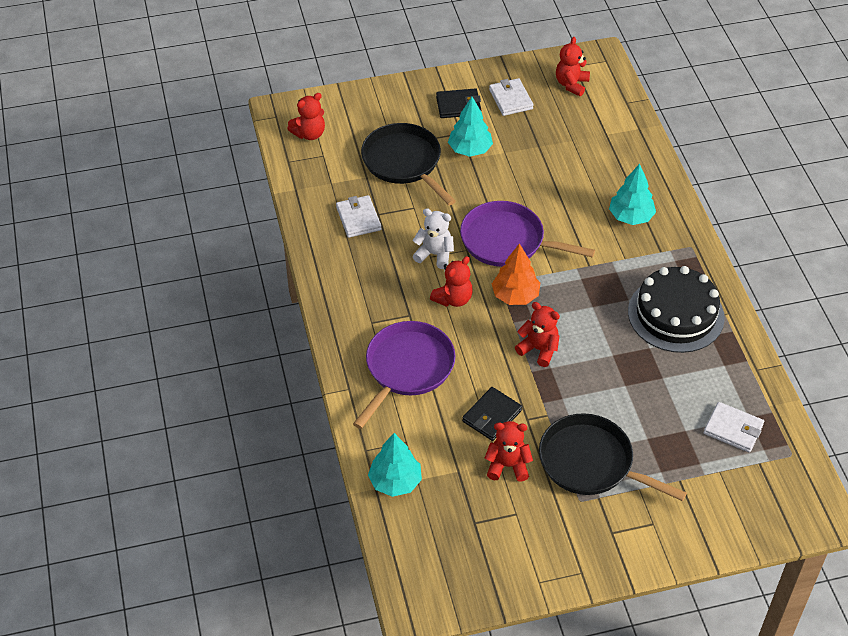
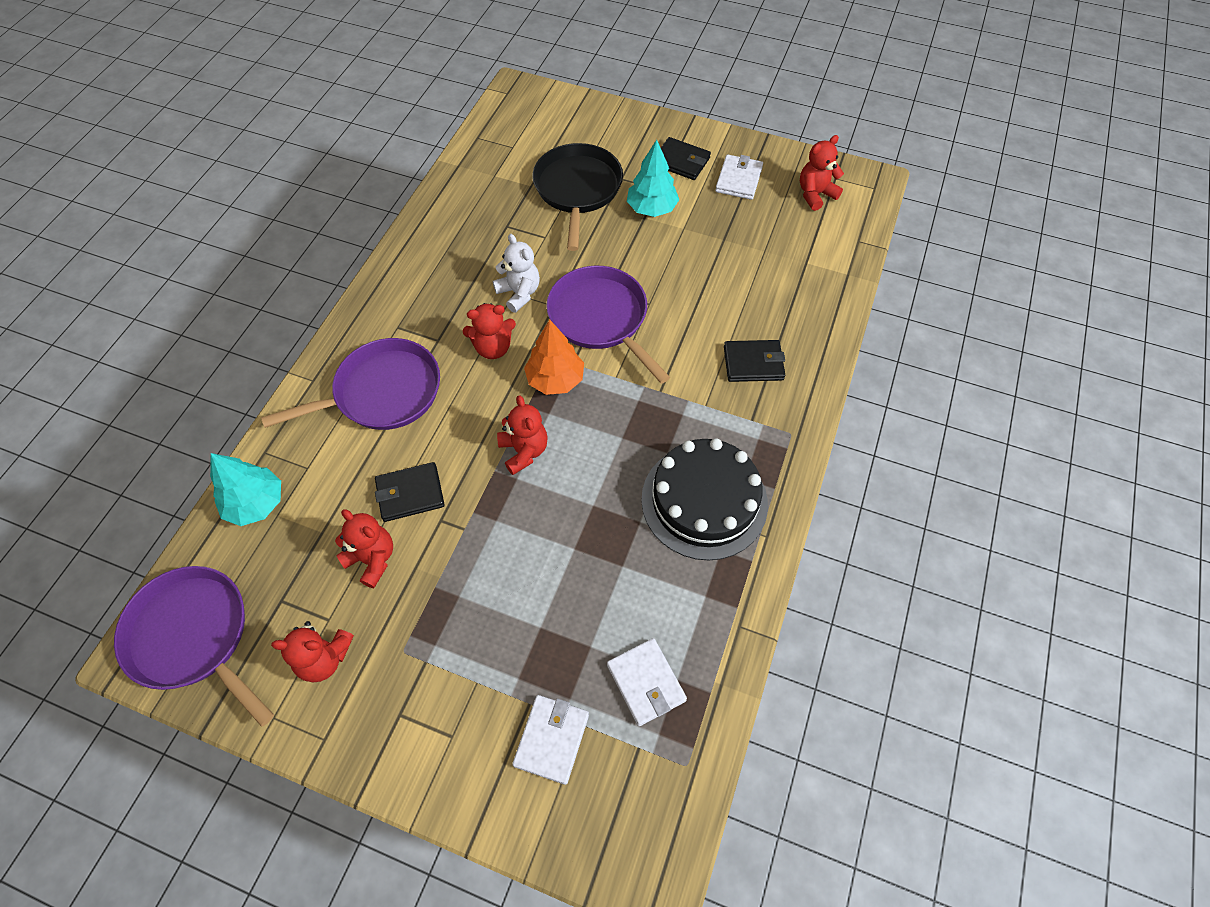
camera: 35 degrees right, 10 degrees up
(309, 134) = (520, 122): red teddy bear -> red teddy bear (324, 658)
(358, 218) = (485, 221): white wallet -> white wallet (552, 739)
(440, 575) = (193, 636): none -> purple pan
(590, 463) = (455, 614): black pan -> none
(631, 217) = (753, 363): turquoise tree -> black wallet

